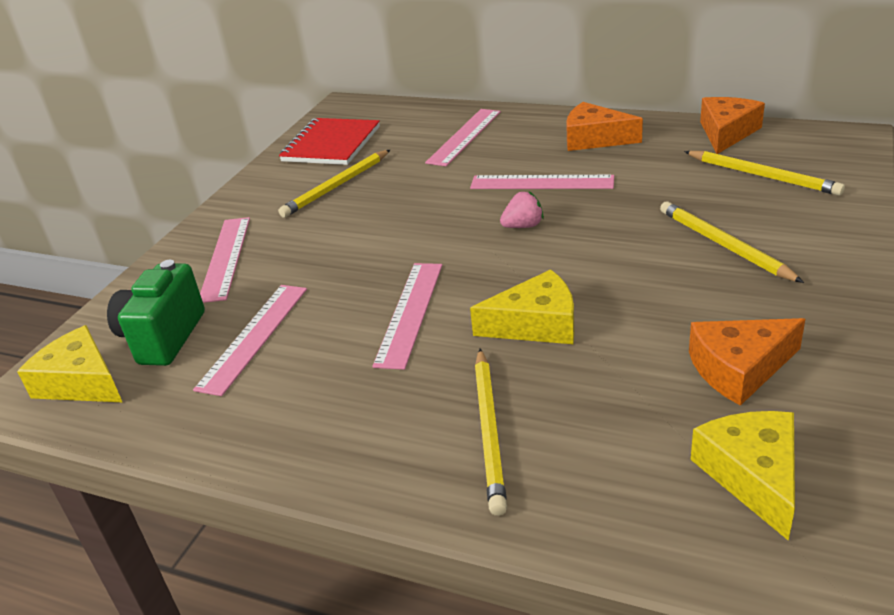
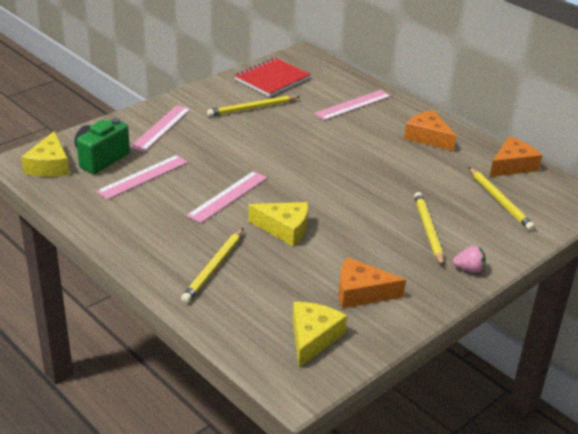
camera: 20 degrees right, 0 degrees up
(81, 382) = (49, 165): yellow cheese -> yellow cheese turned 150 degrees counterclockwise
(523, 226) = (331, 174): pink strawberry -> pink strawberry (469, 269)
(541, 182) = (367, 152): pink ruler -> none

